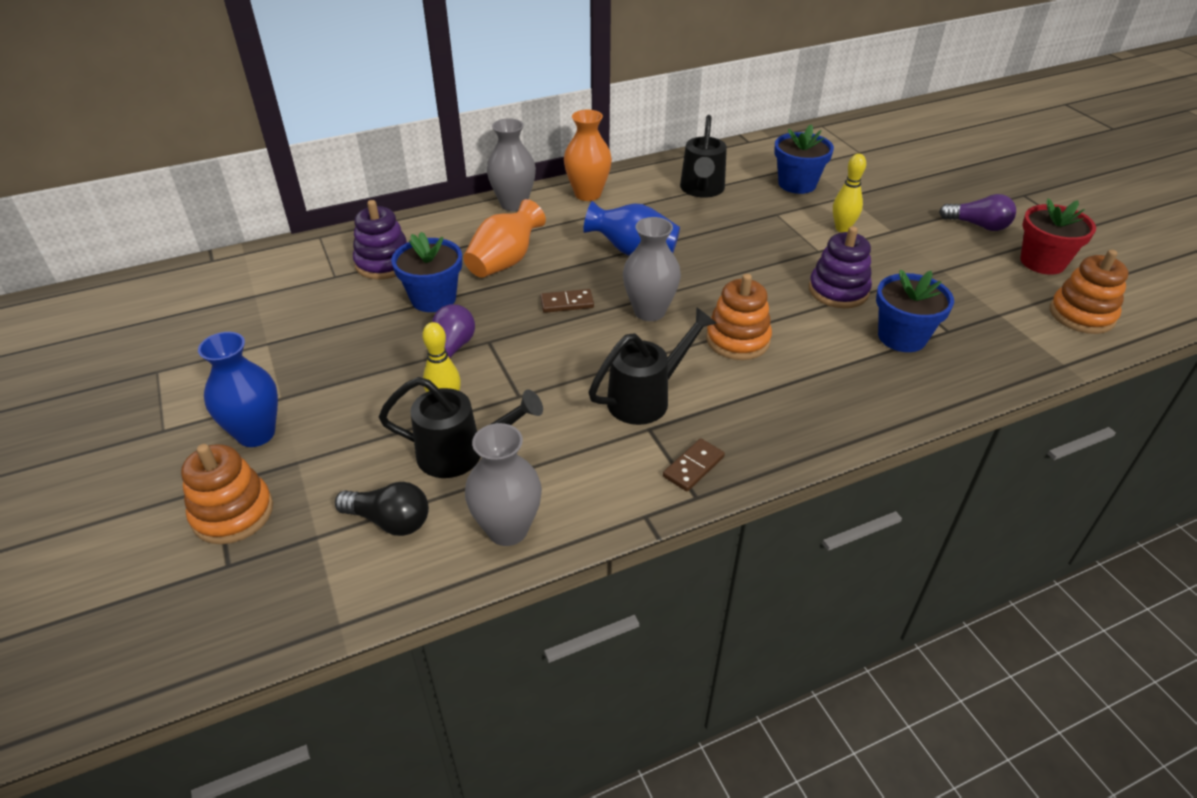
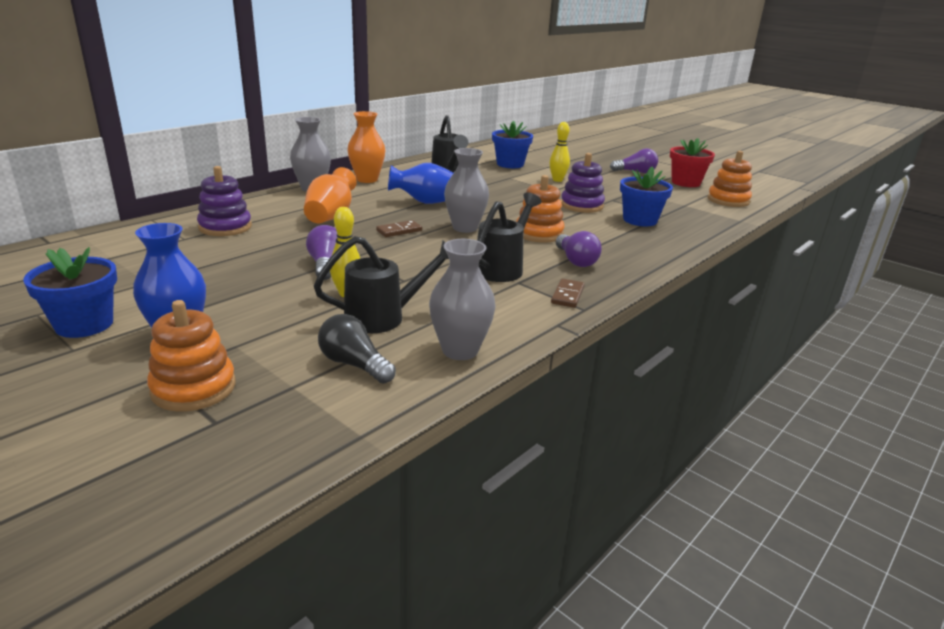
camera: 25 degrees left, 15 degrees down
(390, 521) = (354, 364): black light bulb -> black light bulb turned 135 degrees counterclockwise
(433, 298) = (286, 240): blue flower pot -> blue flower pot (84, 324)
(749, 403) = (575, 260): none -> purple light bulb

